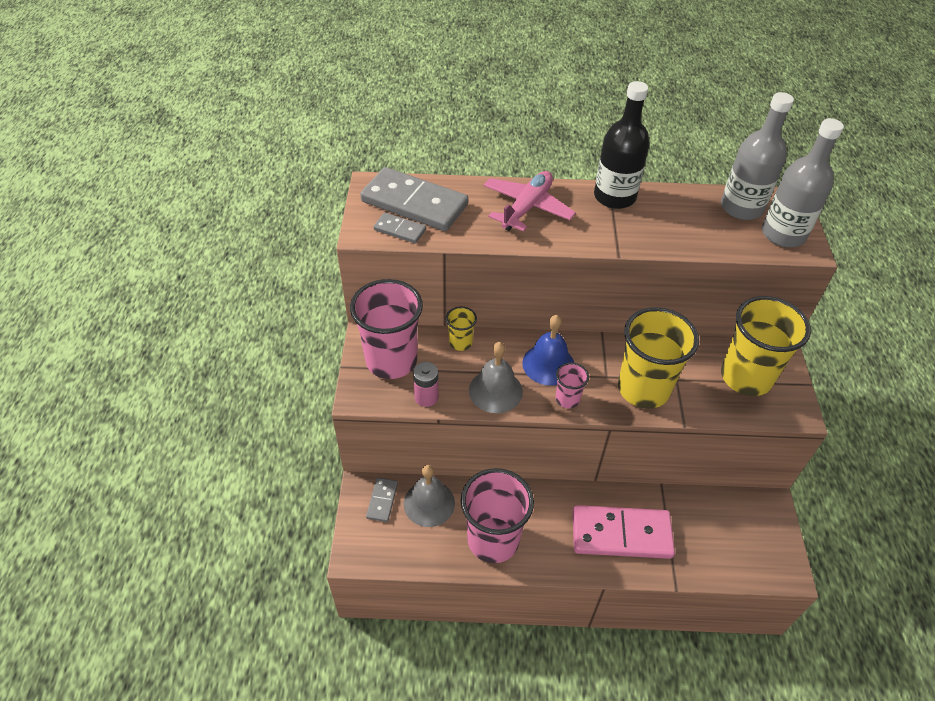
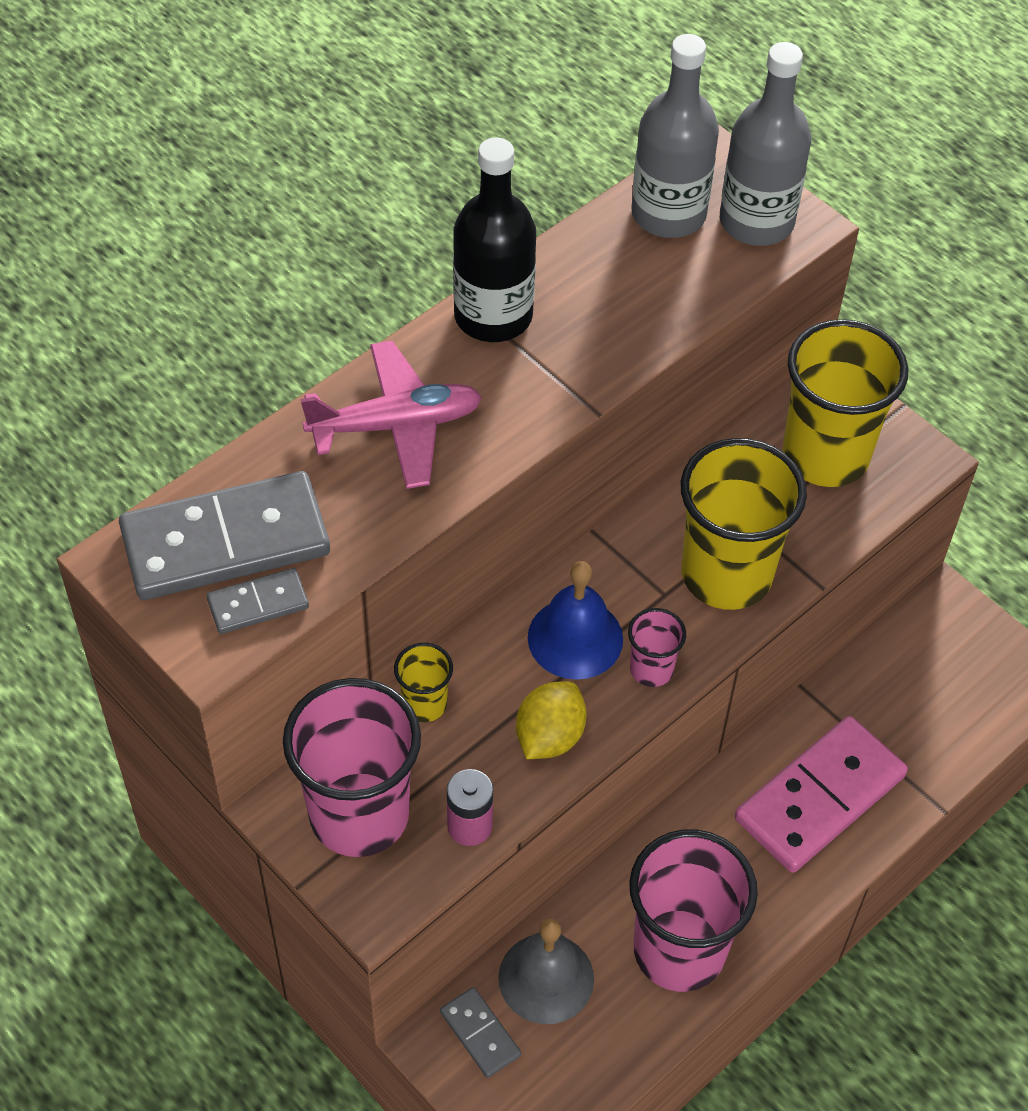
camera: 45 degrees left, 5 degrees up
(495, 391) = (549, 736): grey bell -> yellow lemon
(527, 208) = (395, 425): pink plane -> pink plane turned 90 degrees clockwise

